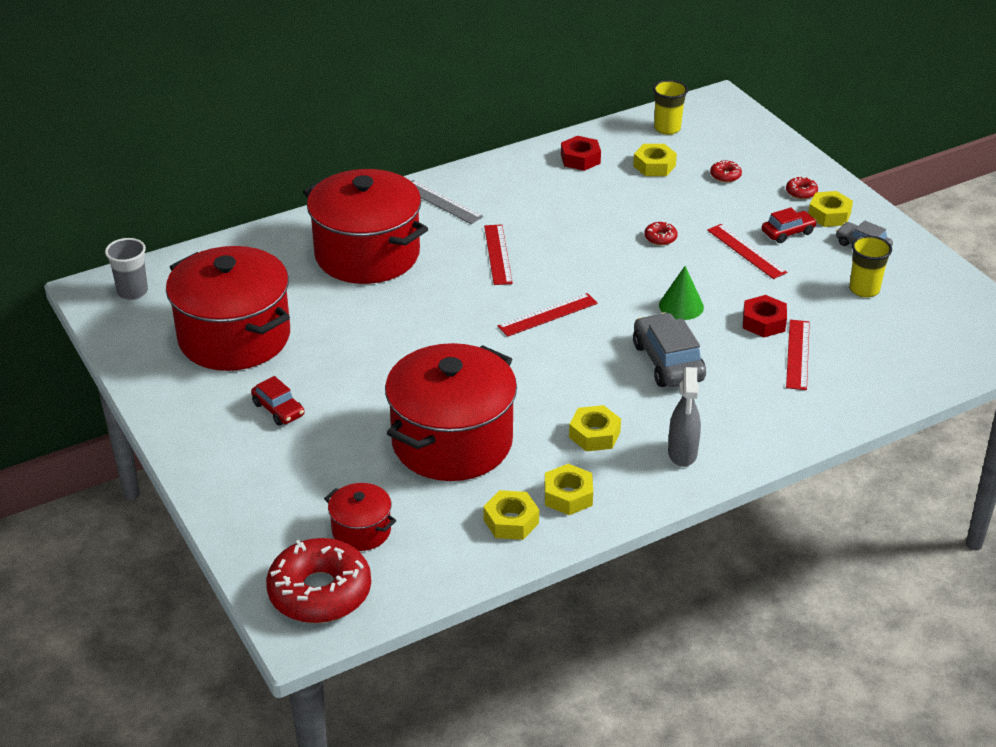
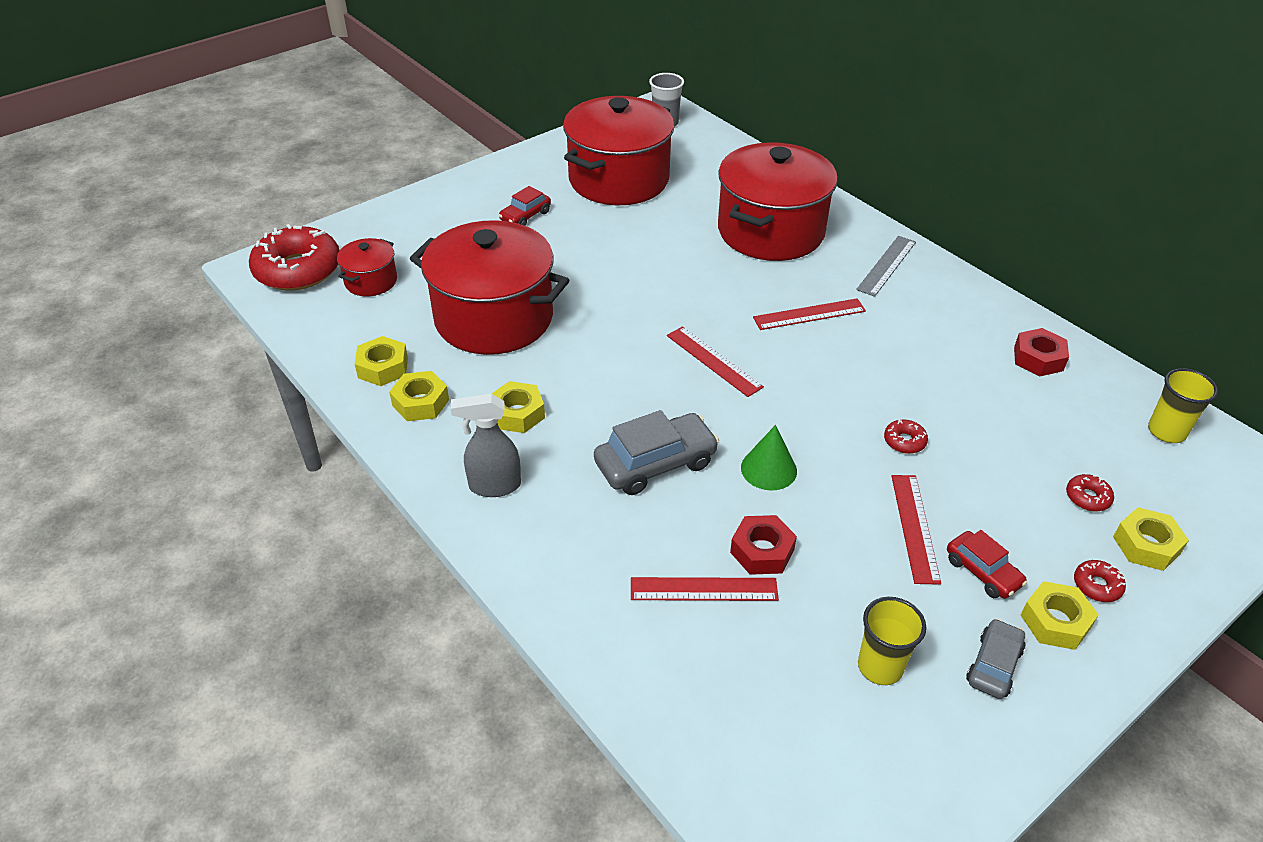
camera: 80 degrees right, 5 degrees up
(654, 166) = (1066, 425): yellow nut -> yellow nut (1146, 545)
(746, 251) = (915, 527): red ruler -> red ruler turned 45 degrees counterclockwise

